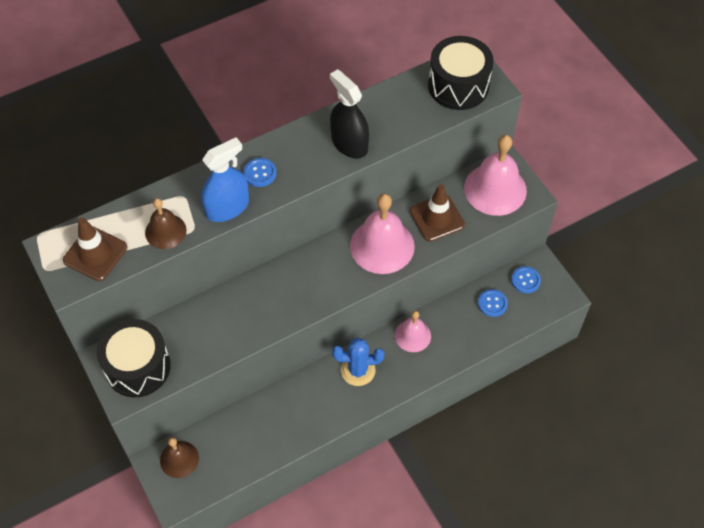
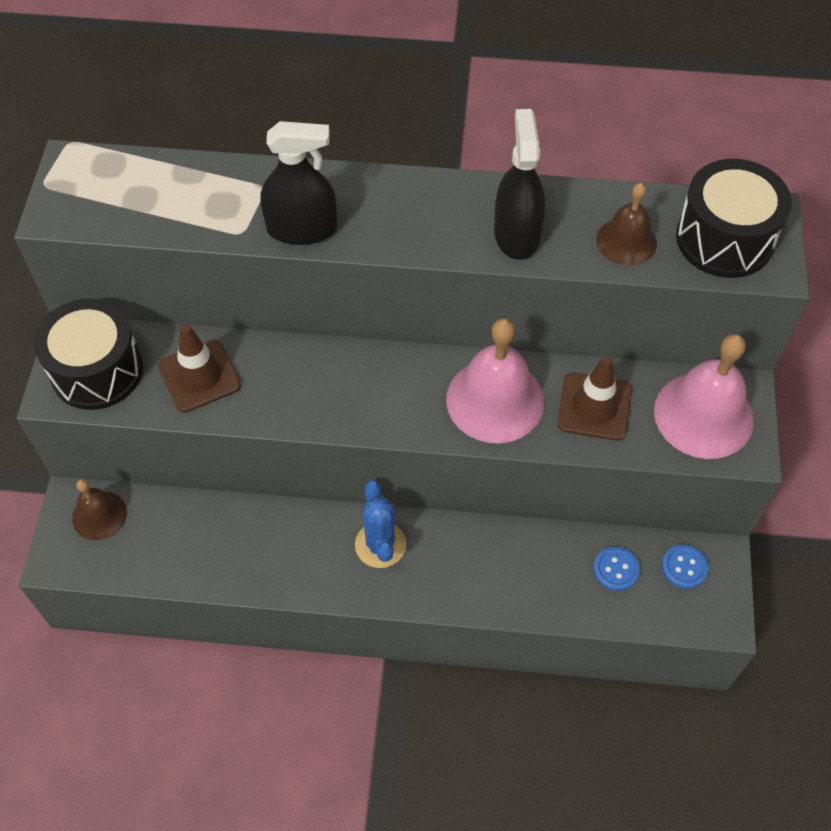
camera: 35 degrees right, 0 degrees up
(95, 254) = (110, 197): brown traffic cone -> brown traffic cone (199, 376)
(165, 231) = (208, 216): brown bell -> brown bell (626, 241)
(227, 207) = (302, 229): blue spray bottle -> black spray bottle
(260, 173) = (375, 210): blue button -> none
(358, 370) = (380, 545): blue cactus -> blue cactus turned 45 degrees clockwise
(412, 335) = (481, 545): pink bell -> none

